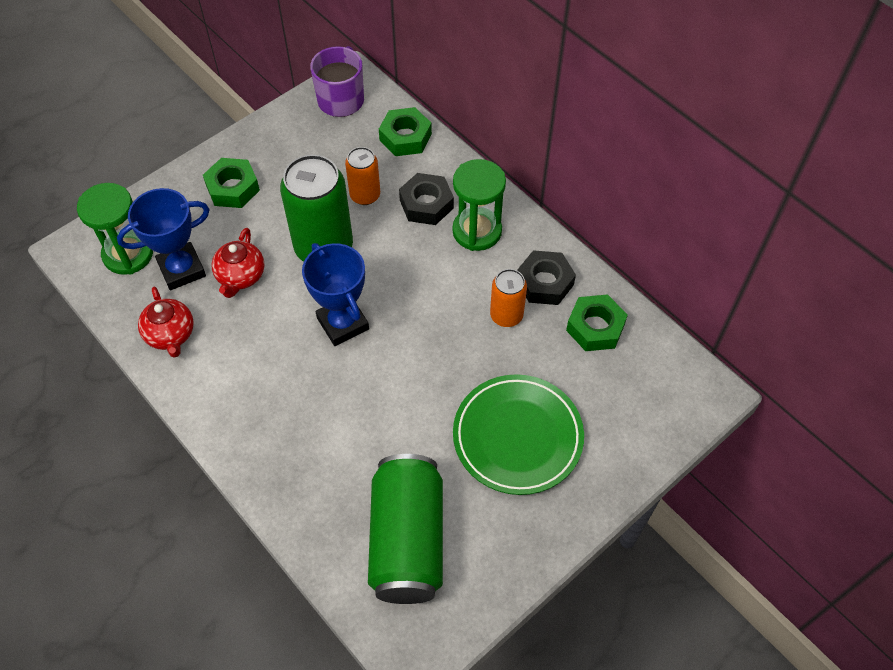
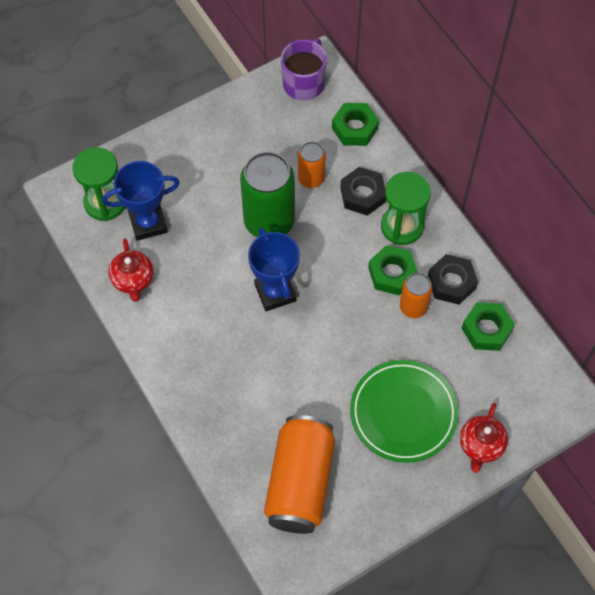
camera: 10 degrees right, 5 degrees up
(233, 188) = (199, 155): green nut -> green nut (392, 273)
(240, 276) = (196, 237): red teapot -> red teapot (481, 445)
(407, 540) = (300, 482): green can -> orange can

